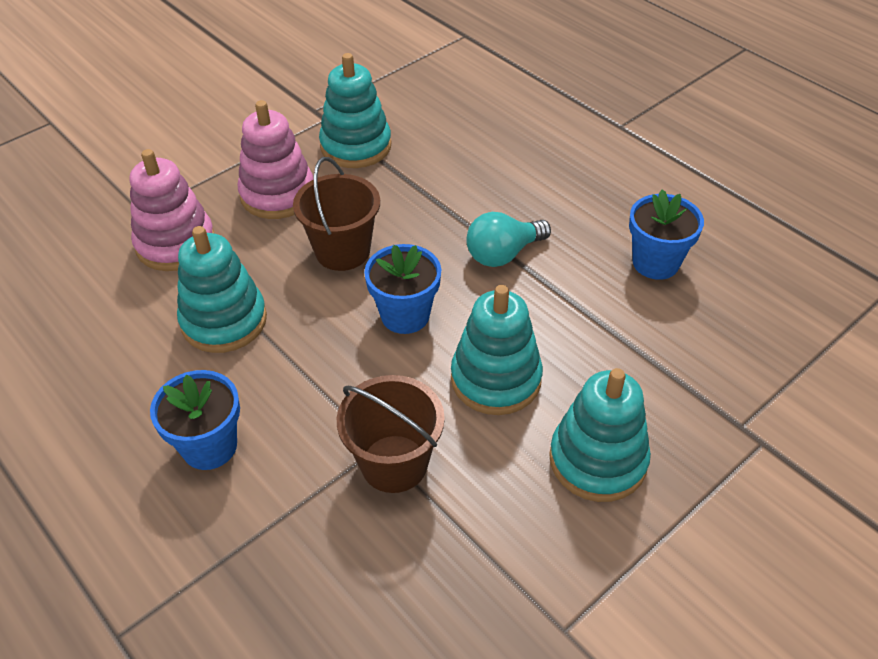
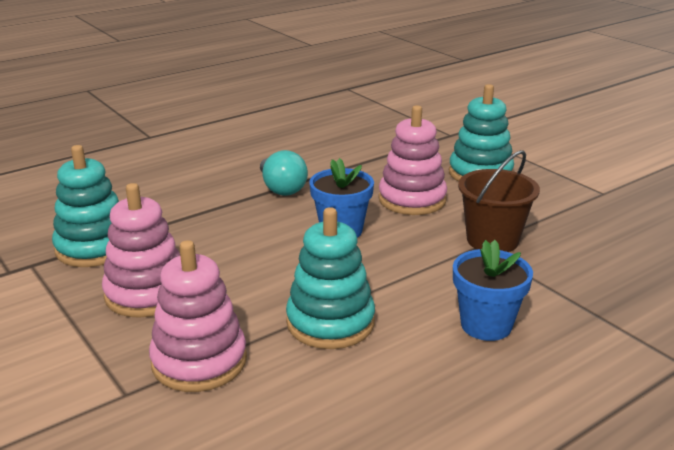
camera: 85 degrees left, 20 degrees down
(342, 251) = (251, 257): brown bucket -> none
(496, 379) = (412, 199): turquoise stacking toy -> pink stacking toy
(655, 263) = (308, 141): blue flower pot -> none

